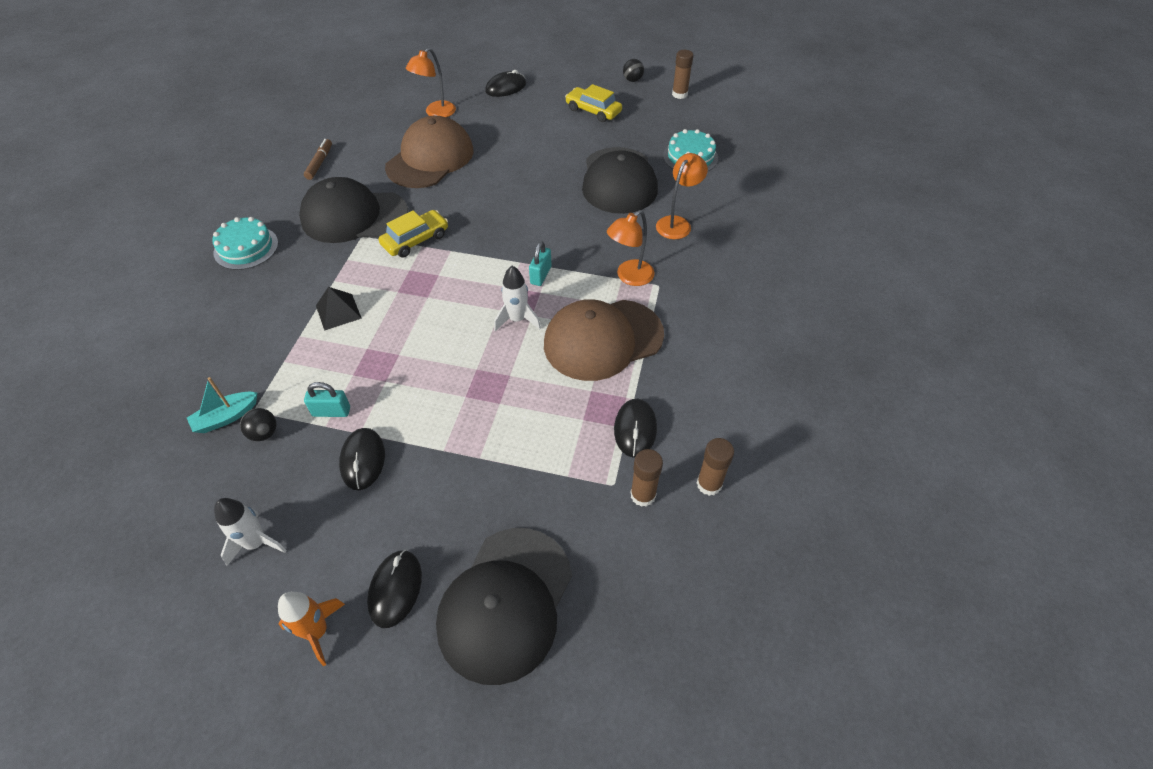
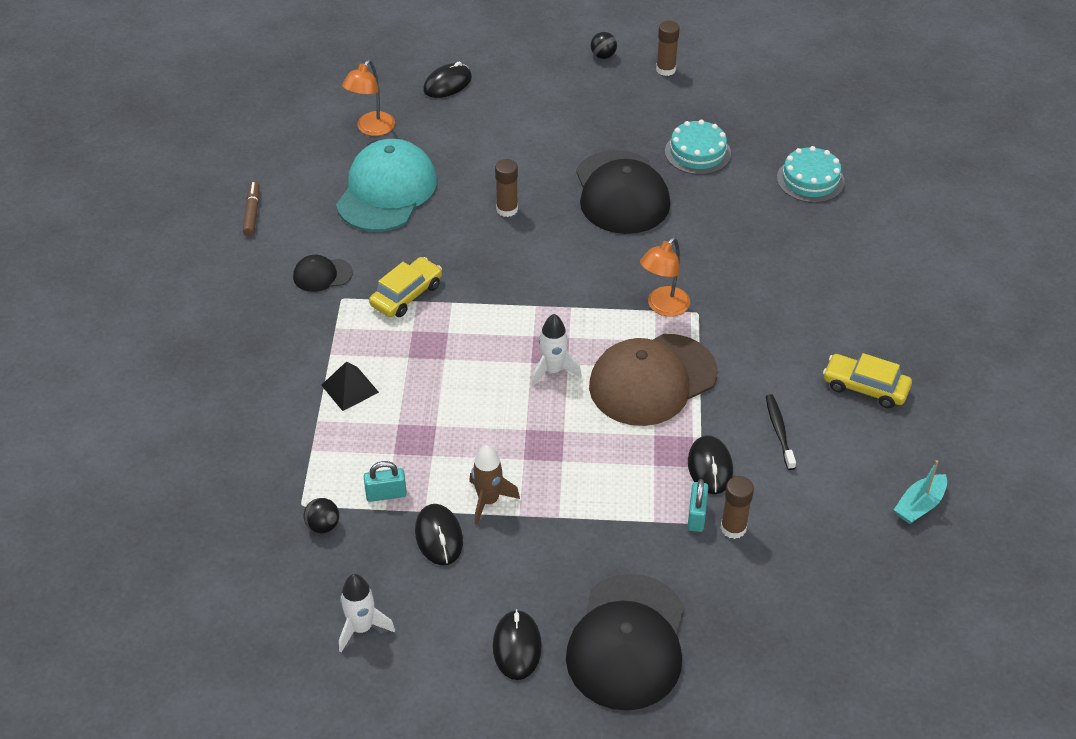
camera: 10 degrees left, 5 degrees down
(226, 417) = (274, 516): turquoise boat -> turquoise boat (919, 505)
(246, 248) = (209, 329): turquoise cake -> turquoise cake (810, 180)
(317, 631) = (455, 693): orange rocket -> none
(354, 216) = (322, 275): black cap -> black cap, size x0.47
(420, 432) = (488, 501): none -> brown rocket
(430, 158) = (386, 191): brown cap -> turquoise cap
(540, 275) = (564, 318): turquoise padlock -> turquoise padlock (696, 516)
(593, 111) = (566, 104): yellow car -> yellow car (865, 387)
(677, 223) = (701, 237): orange lamp -> none
(709, 403) = (779, 431): none -> black toothbrush
(709, 484) = (796, 508): brown glue stick -> brown glue stick (507, 209)

